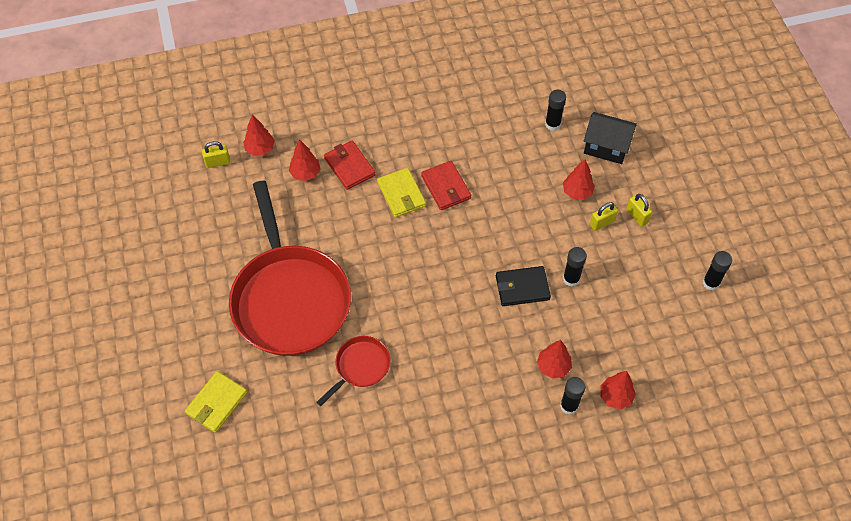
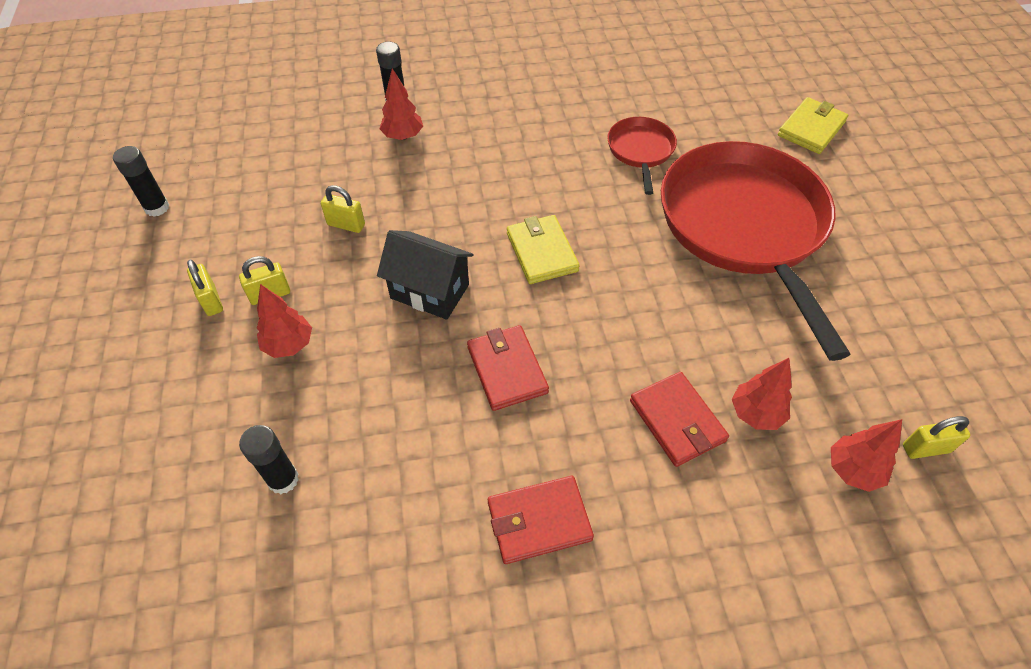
camera: 175 degrees left, 5 degrees down
(360, 366) = (640, 150): red pan -> red pan turned 135 degrees clockwise
(401, 194) = (584, 363): yellow wallet -> yellow wallet (542, 252)
(421, 116) = (539, 521): none -> red wallet
(522, 287) = (418, 219): black wallet -> none
(571, 279) = (346, 225): black glue stick -> yellow padlock
(606, 147) = (204, 422): black house -> black house (430, 291)
(615, 397) = (340, 107): red tree -> none

